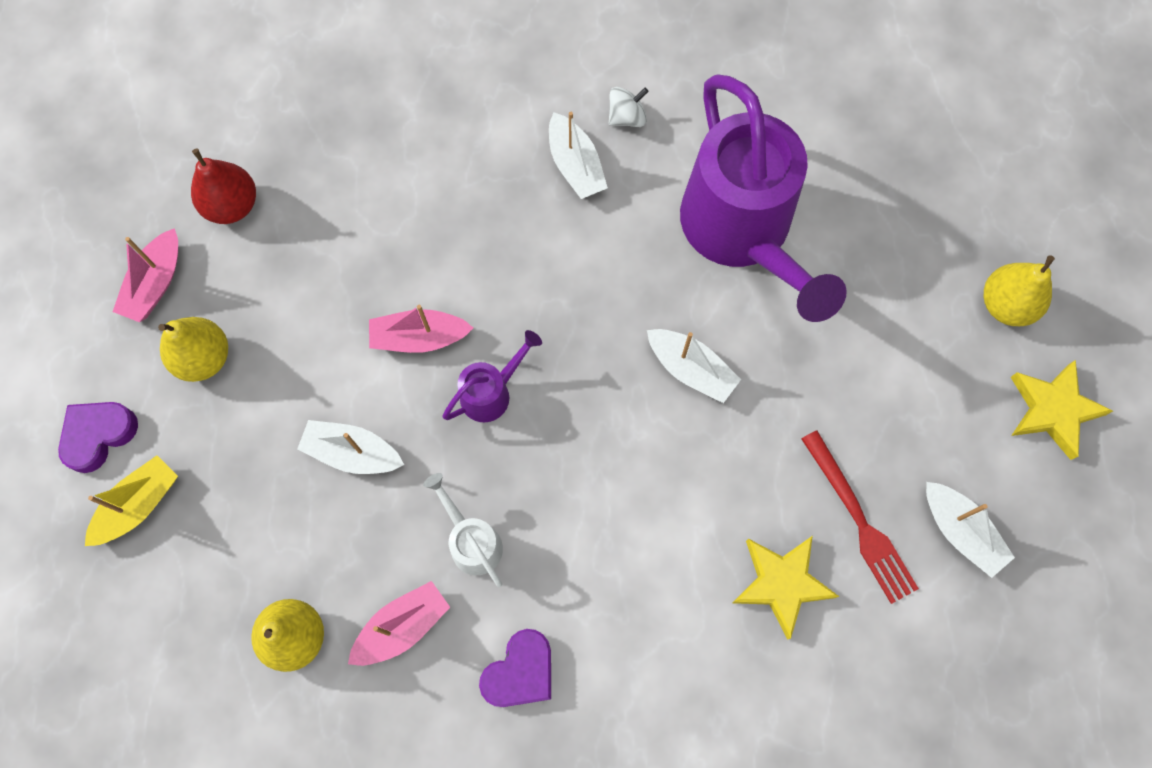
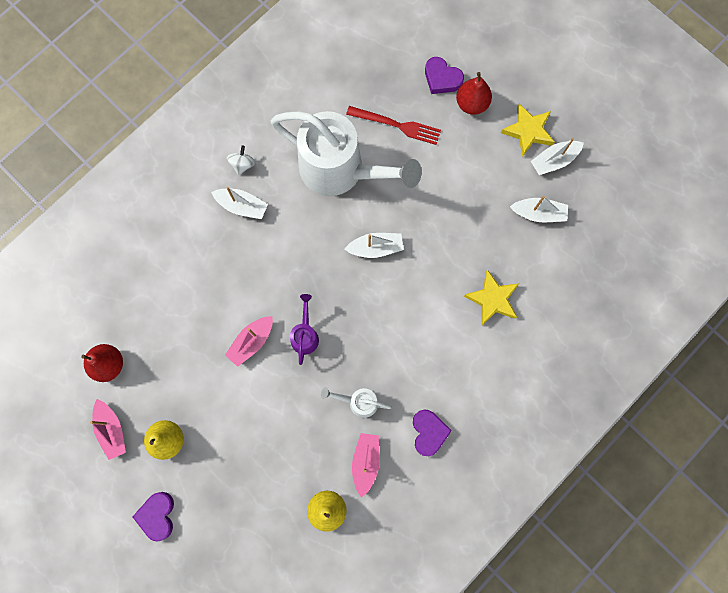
camera: 45 degrees left, 5 degrees up
(138, 505) = (206, 525): yellow boat -> none
(352, 452) = (273, 415): white boat -> white boat (554, 160)
(742, 233) = (340, 171): purple watering can -> white watering can
(859, 521) = (498, 246): red fork -> red fork (396, 125)
(995, 237) = (442, 78): none -> purple heart
(1006, 304) = (471, 104): yellow pear -> red pear

